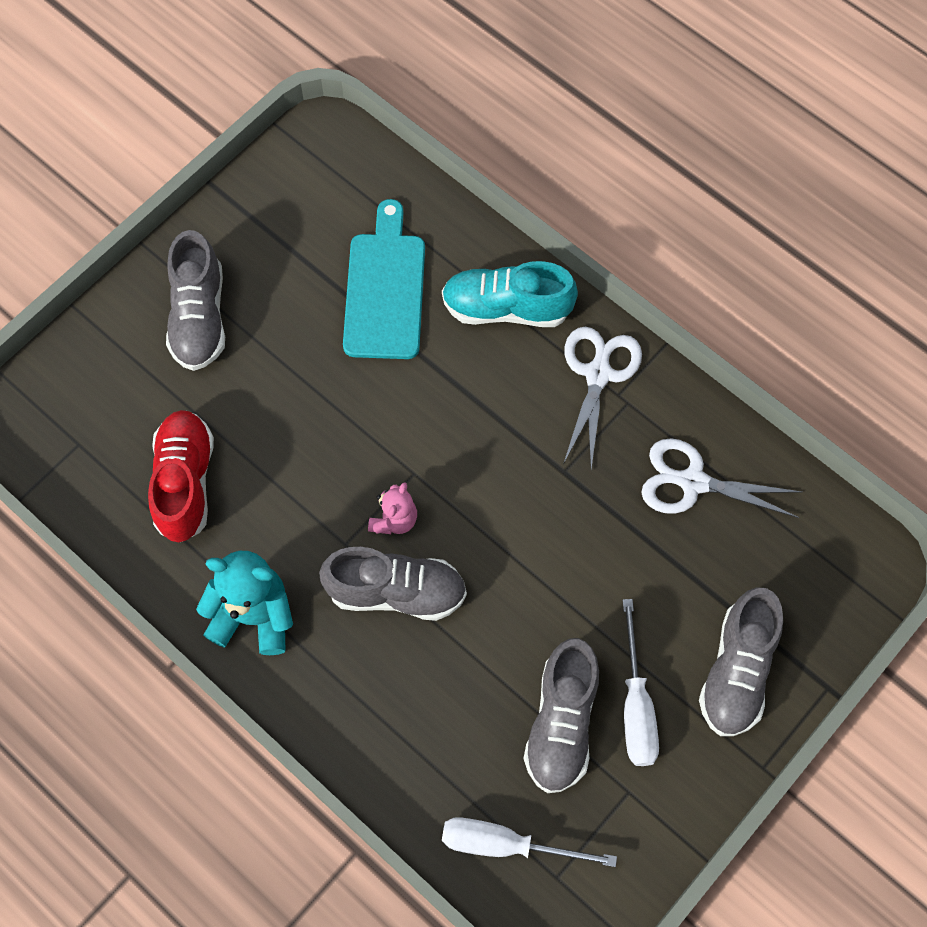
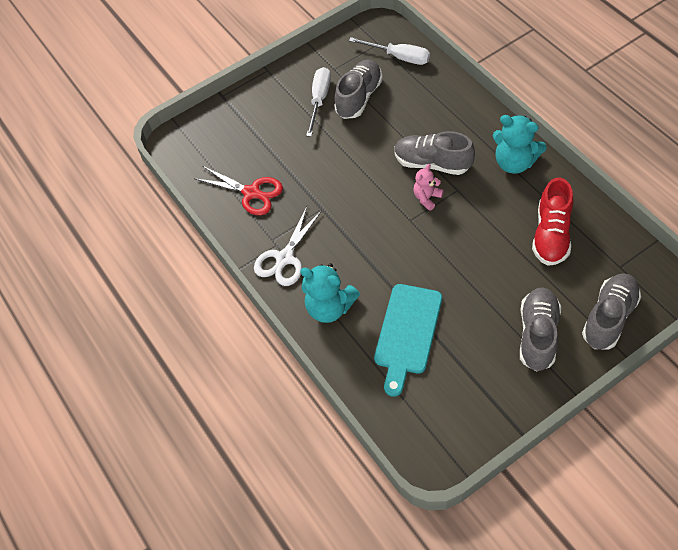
camera: 160 degrees left, 10 degrees down
(506, 308) = (329, 307): turquoise shoe -> turquoise teddy bear
(693, 482) = (251, 193): white scissors -> red scissors
(737, 671) = (264, 107): grey shoe -> grey shoe (609, 318)

